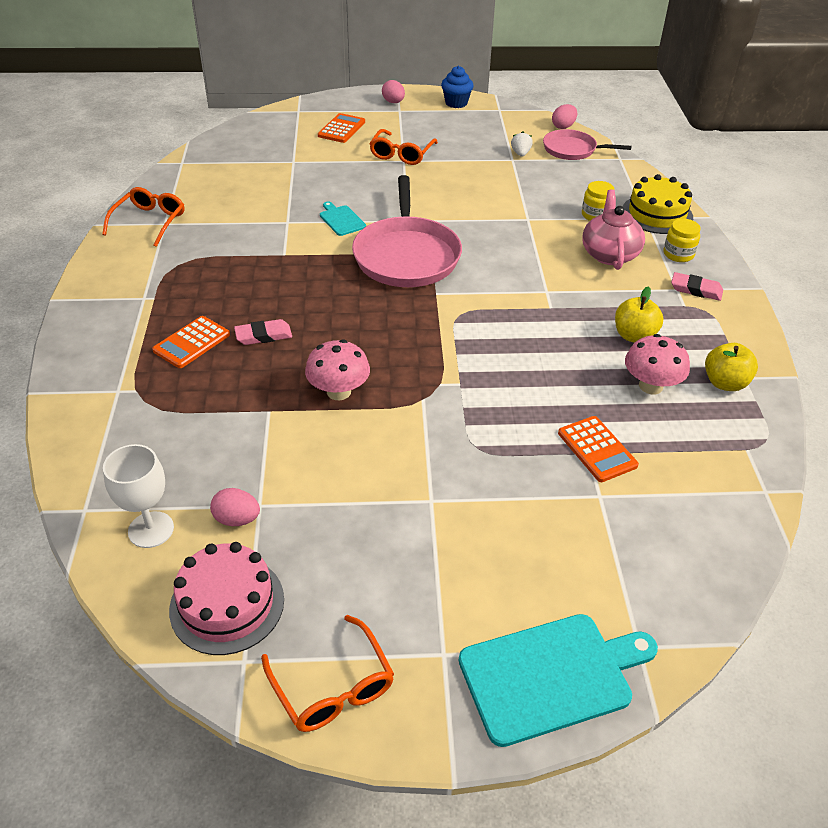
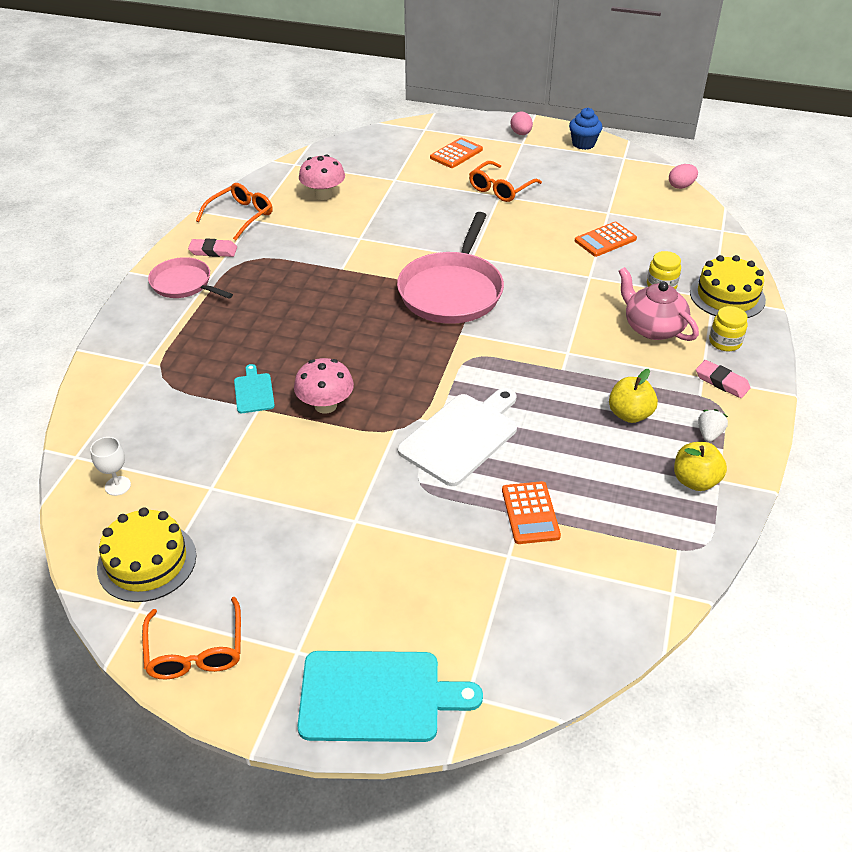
camera: 20 degrees right, 0 degrees up
(151, 529) = (117, 486): white goblet -> white goblet, size x0.66
(192, 342) = (224, 334): orange calculator -> orange calculator (605, 240)
(227, 604) = (147, 561): pink cake -> yellow cake
(237, 519) = (188, 495): pink egg -> none
(263, 335) = (287, 340): pink eraser -> pink eraser (213, 251)
(341, 220) = (410, 245): turquoise cutting board -> turquoise cutting board (254, 391)
(491, 391) = (462, 436): none -> white cutting board
(520, 154) = (620, 208): white strawberry -> white strawberry (709, 434)
(572, 150) = (676, 212): pink pan -> pink pan (184, 284)
(609, 254) = (652, 328): pink teapot -> pink teapot turned 60 degrees counterclockwise
(650, 386) = (617, 466): pink mushroom -> pink mushroom (323, 195)

